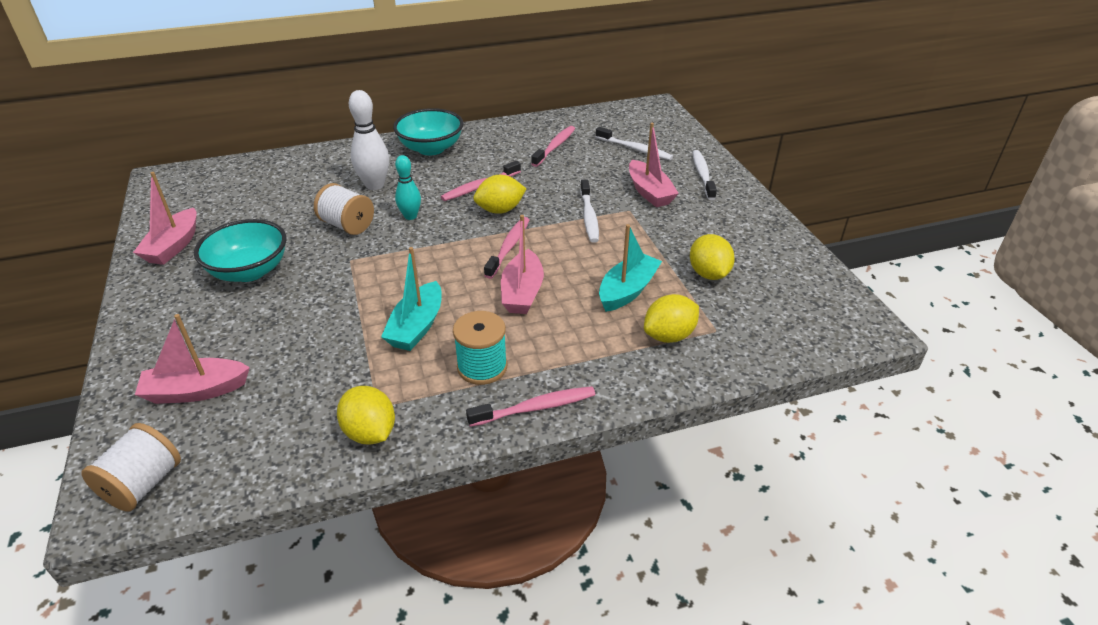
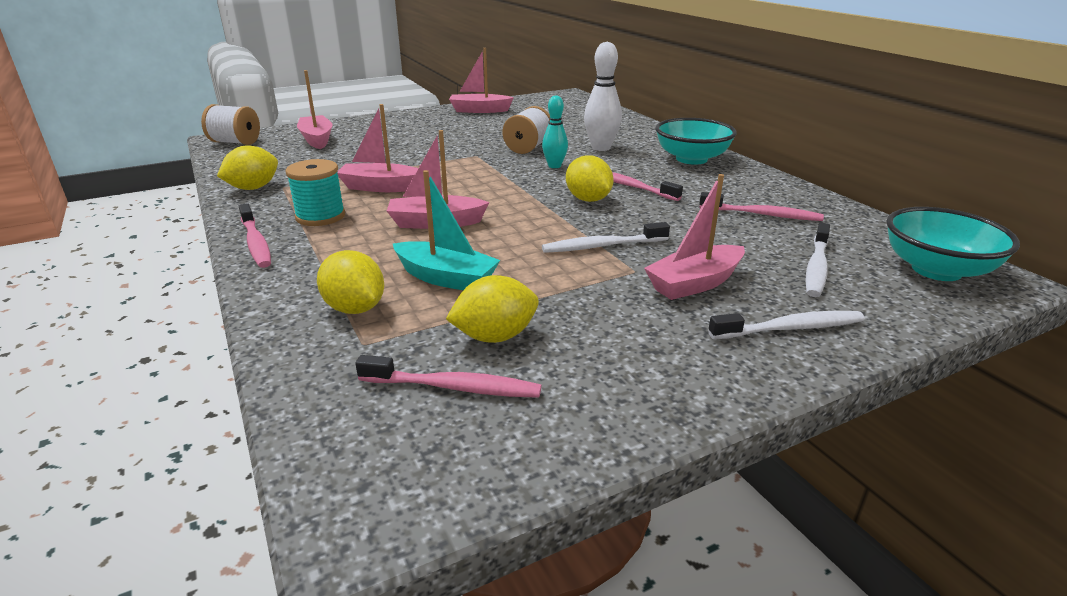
camera: 80 degrees right, 10 degrees down
(249, 271) = (453, 131): turquoise bowl -> turquoise bowl (936, 270)
(417, 327) = (381, 187): turquoise boat -> pink boat
(509, 247) = (516, 210): pink toothbrush -> pink toothbrush (453, 387)

